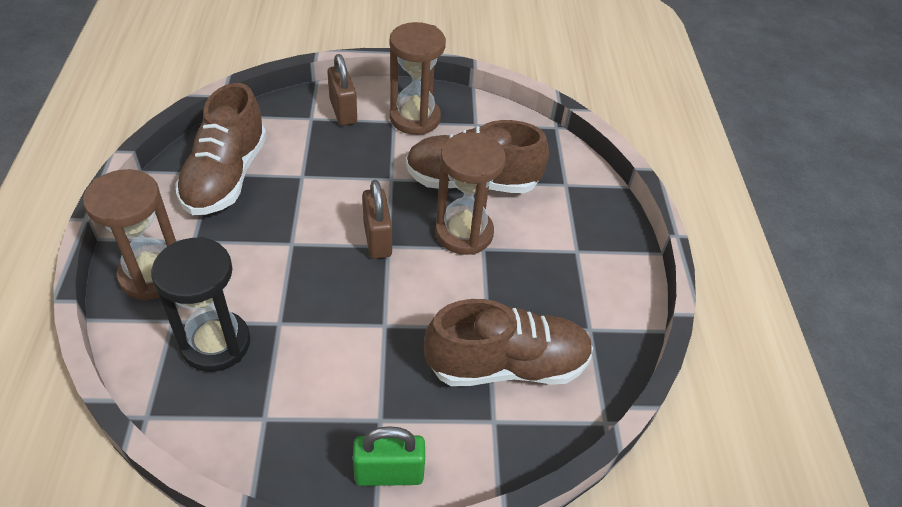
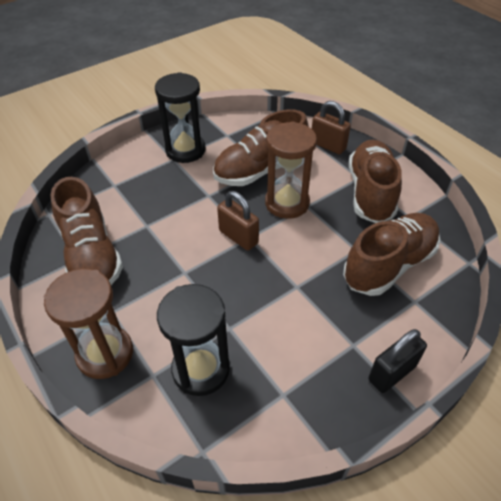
camera: 30 degrees left, 0 degrees up
(343, 111) = (132, 169): brown padlock -> brown padlock (328, 146)
(389, 473) = (392, 373): green padlock -> black padlock
(415, 118) = (185, 150): brown hourglass -> black hourglass
(572, 275) = (370, 193): none -> brown shoe

